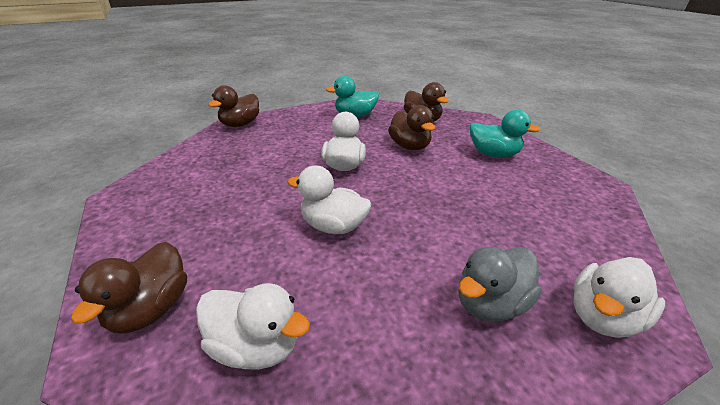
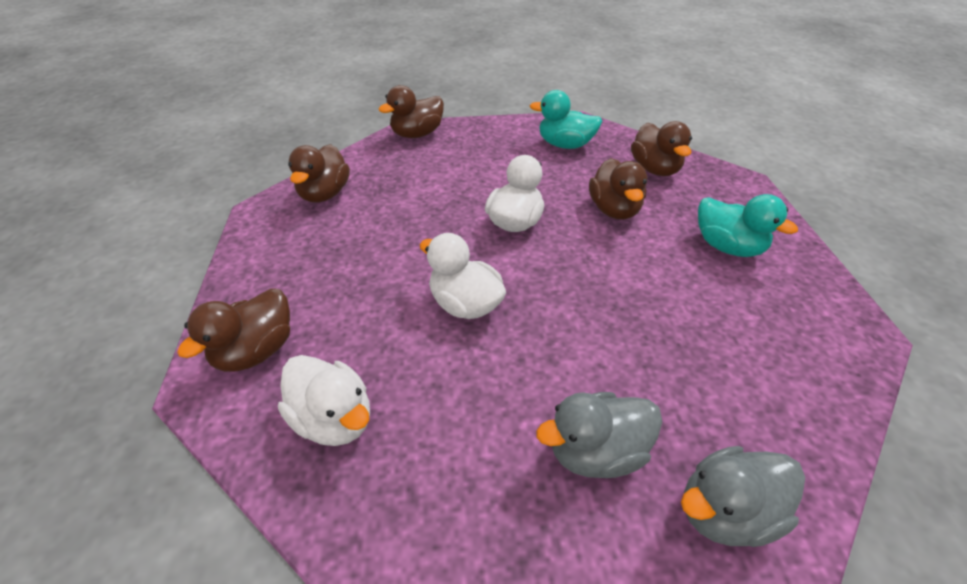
camera: 20 degrees right, 10 degrees up
(176, 174) = (324, 194): none -> brown duck
(602, 317) = (725, 511): white duck -> grey duck

